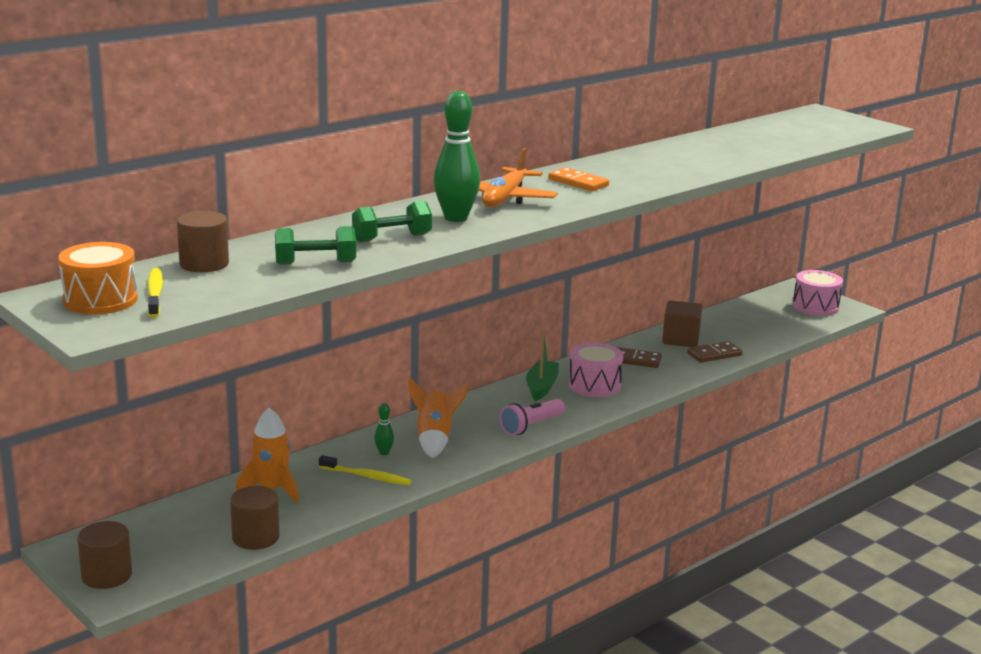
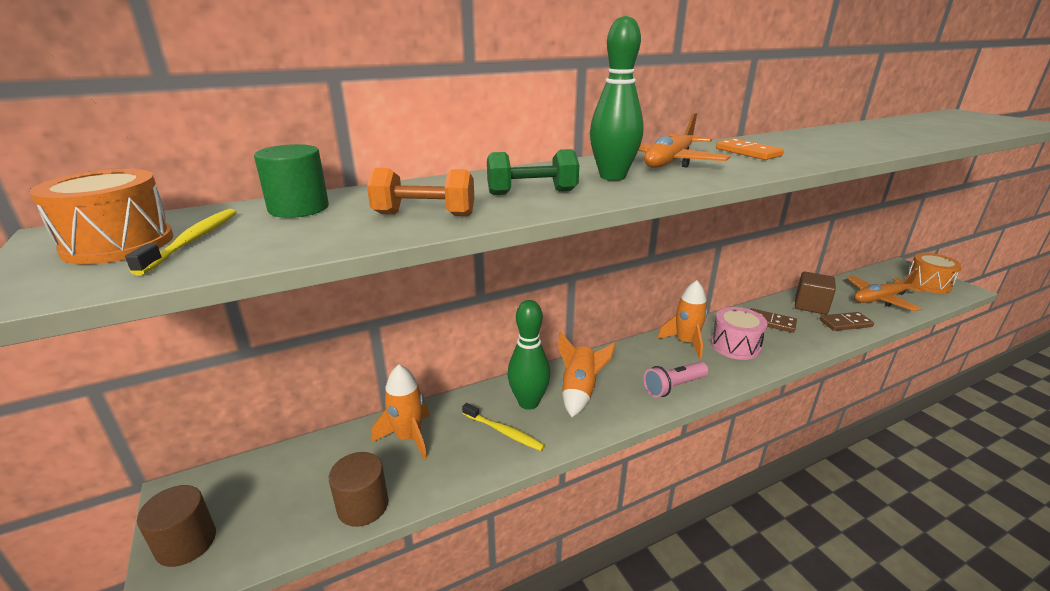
camera: 15 degrees right, 5 degrees up
(204, 264) = (299, 208): brown cylinder -> green cylinder
(315, 263) = (424, 215): green dumbbell -> orange dumbbell
(384, 452) = (528, 402): green bowling pin -> green bowling pin, size x2.24
(541, 387) = (685, 342): green boat -> orange rocket
(758, 327) = (880, 299): none -> orange plane
(815, 306) = (928, 284): pink drum -> orange drum

